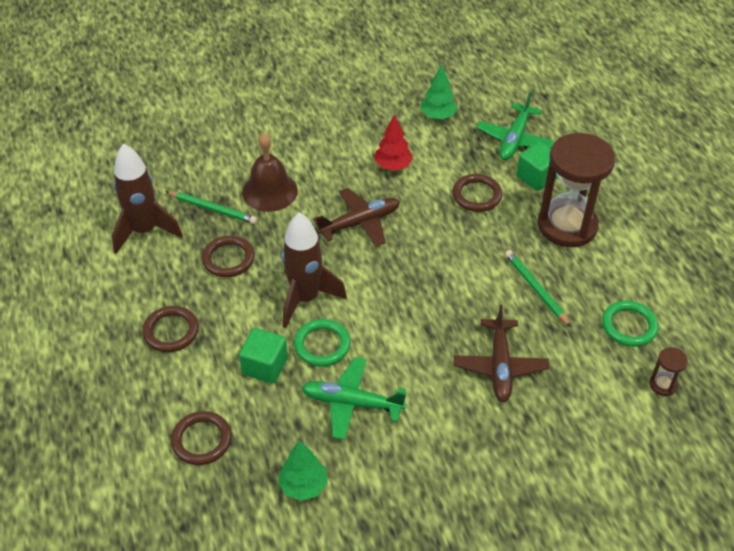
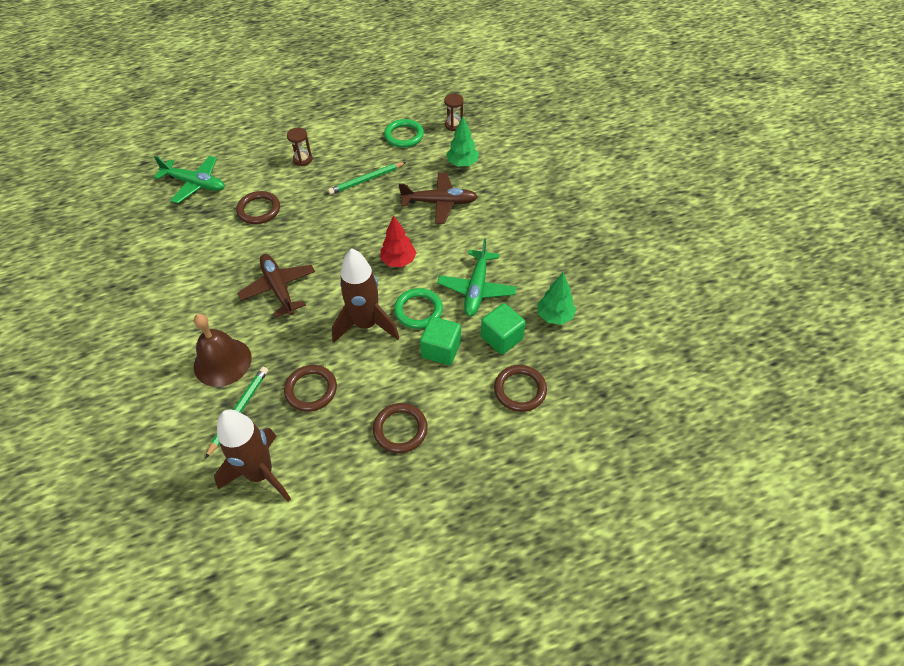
camera: 90 degrees left, 5 degrees up
(393, 166) = (209, 266): red tree -> red tree (398, 261)
(438, 116) = (148, 233): green tree -> green tree (462, 163)
(537, 177) = (245, 173): green cube -> green cube (502, 338)
(567, 225) = (302, 159): brown hourglass -> brown hourglass, size x0.41

